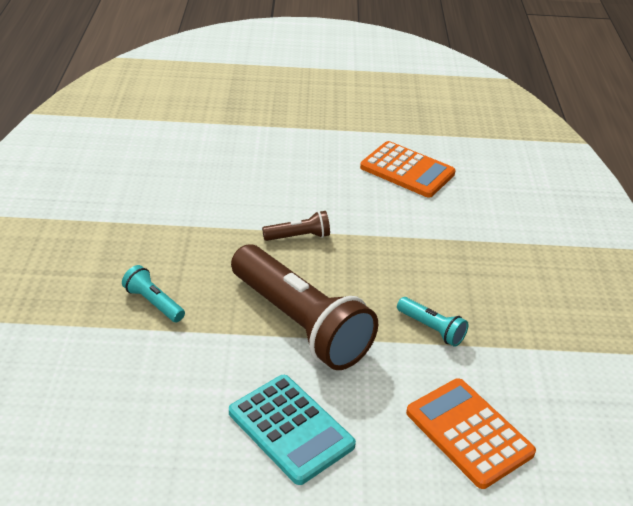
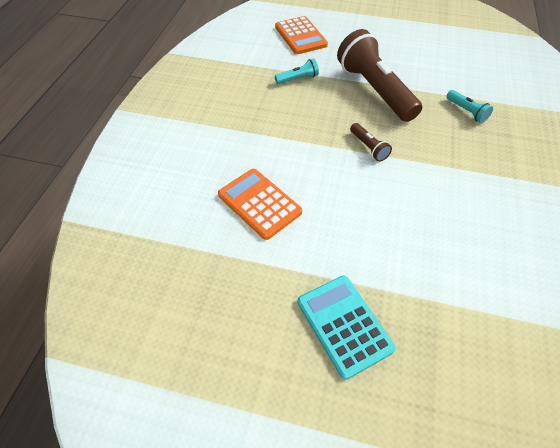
camera: 165 degrees left, 15 degrees up
(291, 429) = (384, 46): turquoise calculator -> turquoise calculator (344, 325)
(298, 236) = (368, 147): brown flashlight -> brown flashlight turned 120 degrees counterclockwise
(431, 329) = (298, 79): turquoise flashlight -> turquoise flashlight turned 105 degrees clockwise

